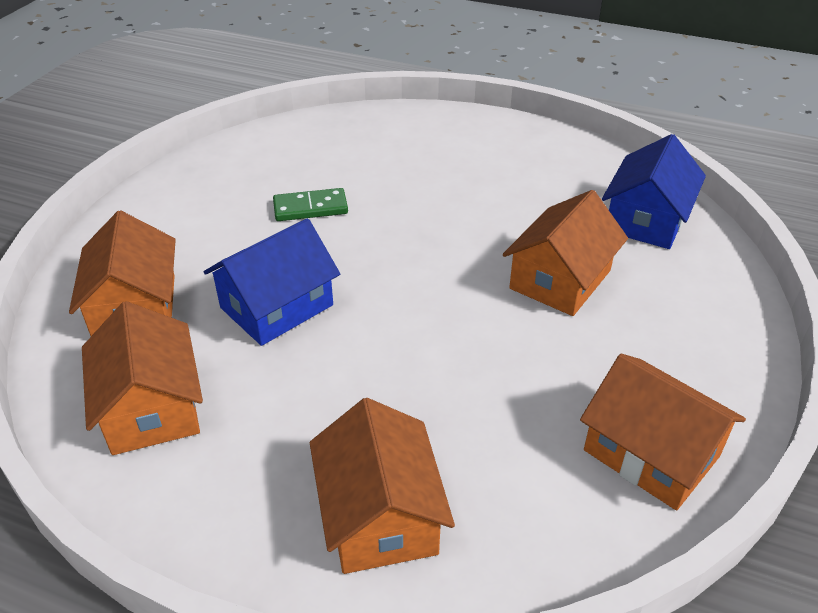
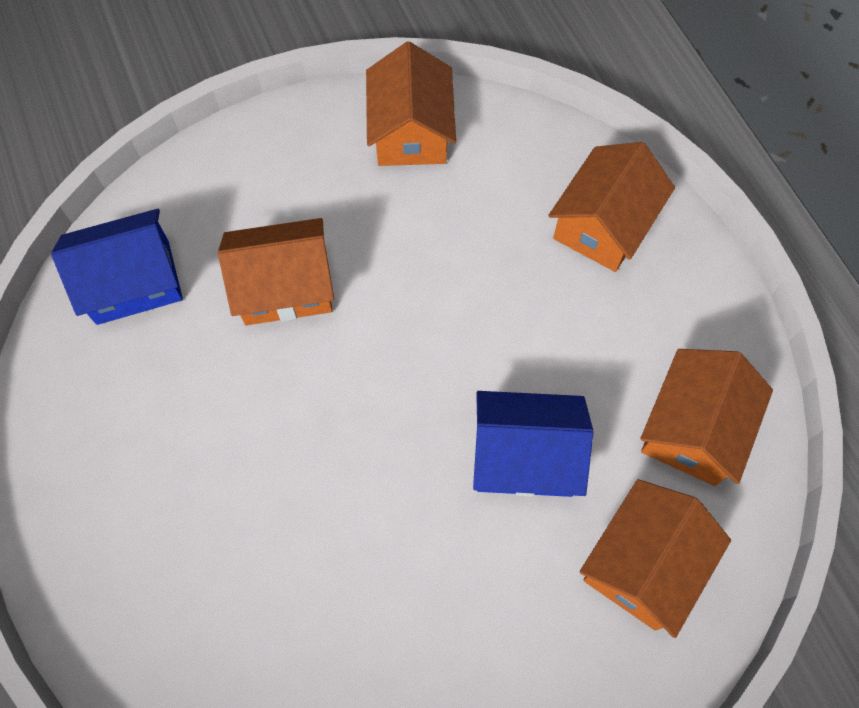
camera: 135 degrees left, 25 degrees up
(310, 208) = (380, 572): green domino -> none

